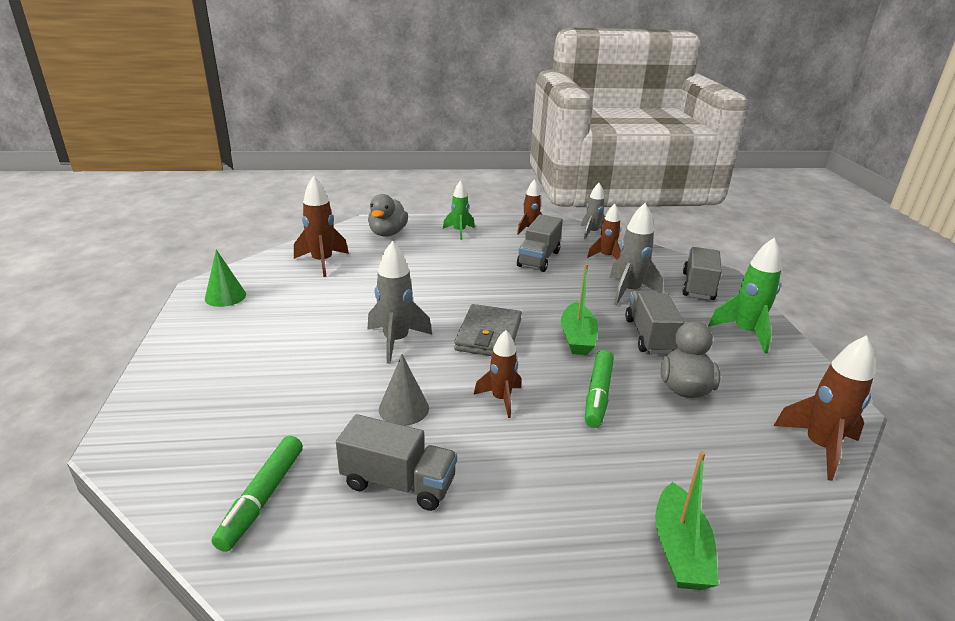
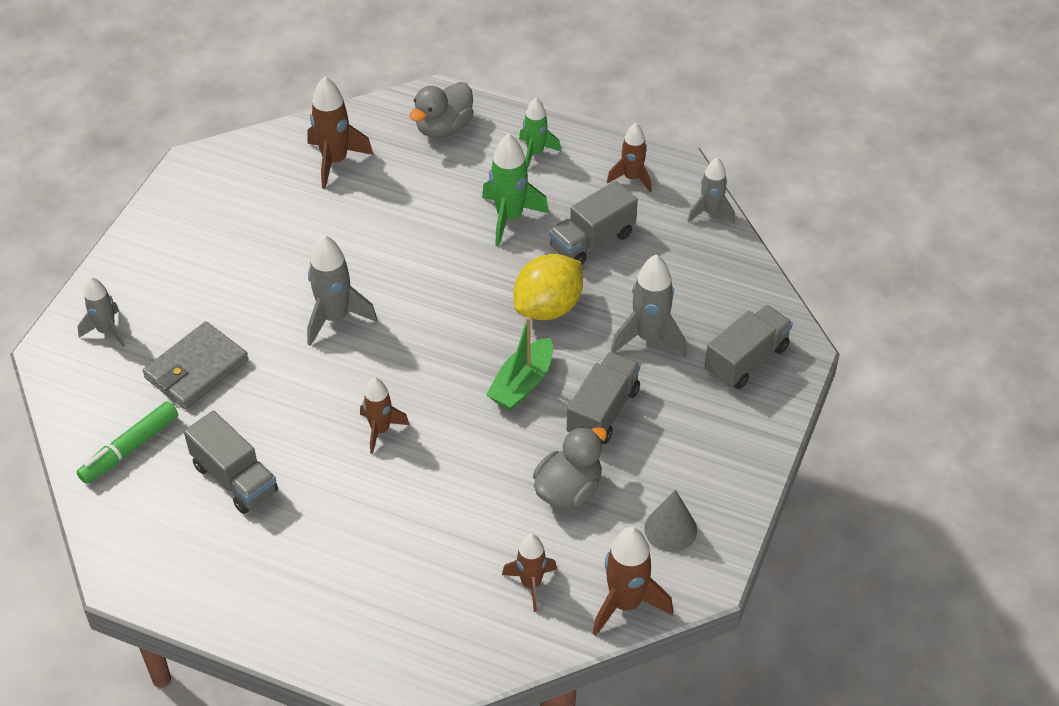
camera: 30 degrees right, 20 degrees up
(179, 409) = (107, 331): none -> grey rocket
(225, 296) = (207, 187): green cone -> none
(403, 408) = (287, 405): grey cone -> grey cone (670, 529)
(488, 335) = (432, 344): grey wallet -> grey wallet (196, 369)
(548, 294) = (548, 307): none -> yellow lemon
(598, 394) = (475, 462): green marker -> none
(606, 257) = (682, 267): brown rocket -> brown rocket (531, 584)
(680, 550) = (401, 628): green boat -> none
(745, 333) = (719, 450): green rocket -> green rocket (509, 218)

